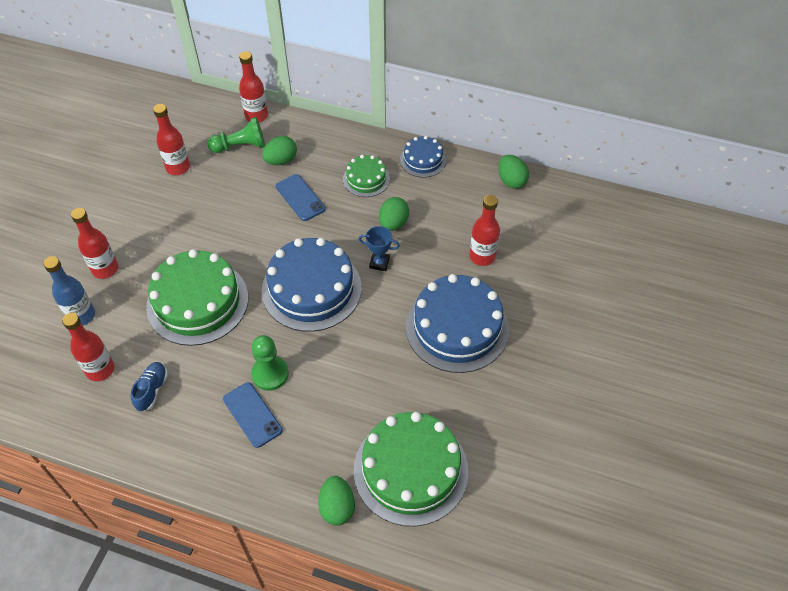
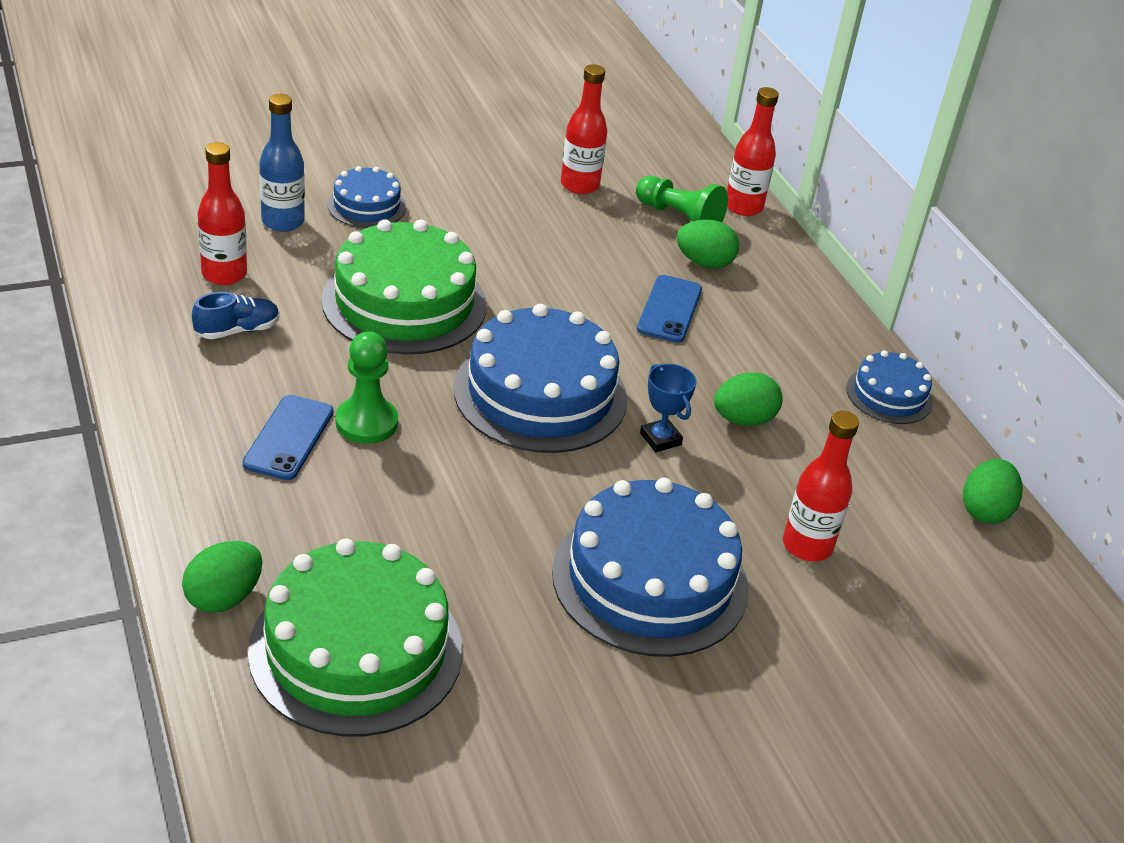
camera: 45 degrees right, 15 degrees down
(105, 269) = (366, 206): red bottle -> blue cake
(366, 179) = (780, 355): green cake -> none

